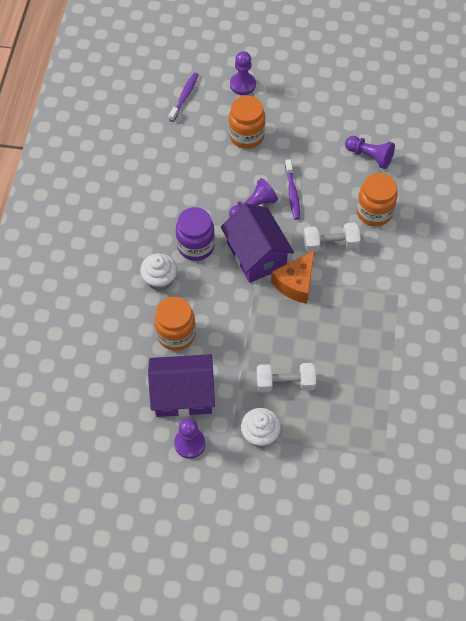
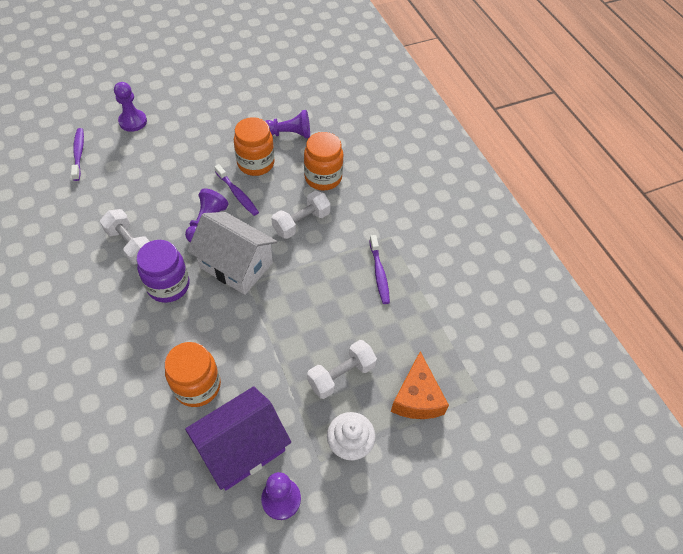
camera: 35 degrees left, 5 degrees down
(160, 280) = (148, 338): white cupcake -> none
(185, 197) = (130, 244): none -> white dumbbell
(246, 136) = (162, 163): orange jar -> orange jar (256, 163)
(256, 255) = (236, 265): purple house -> white house
(296, 283) = (291, 273): orange cheese -> orange cheese (416, 398)
(367, 319) = (379, 273): none -> purple toothbrush

